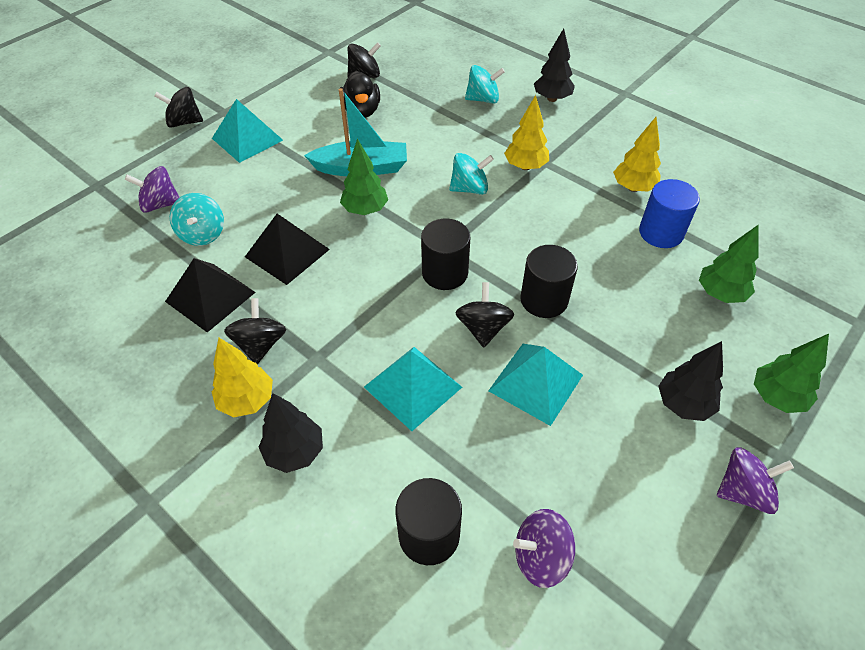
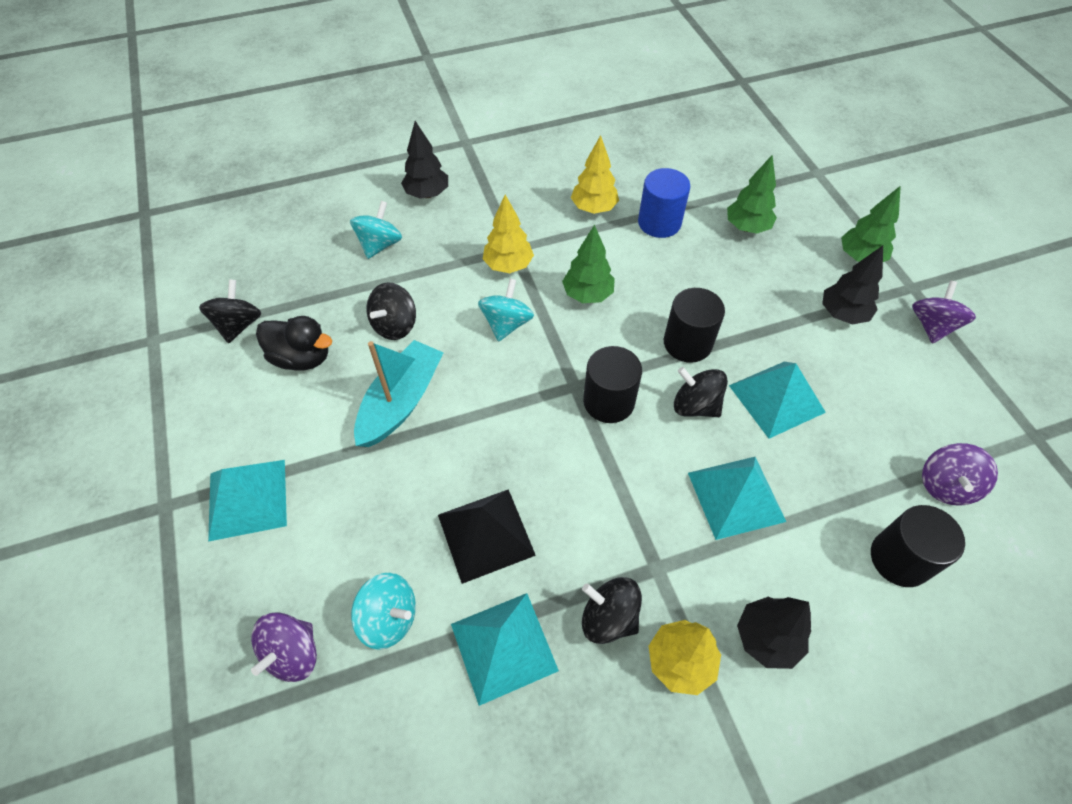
camera: 60 degrees left, 5 degrees up
(184, 122) = (142, 564): black spinning top -> black spinning top (395, 325)
(210, 296) = (503, 647): black pyramid -> turquoise pyramid
(365, 210) = (471, 428): green tree -> green tree (587, 295)

